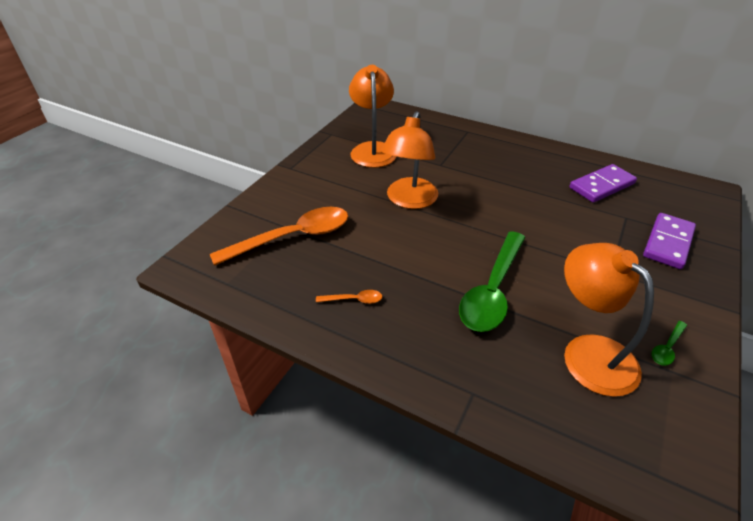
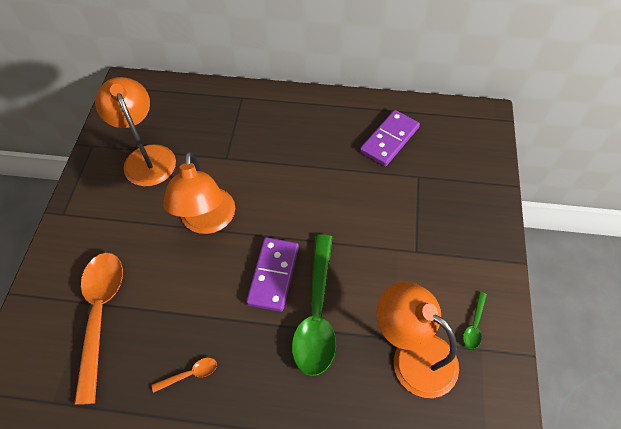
camera: 20 degrees left, 15 degrees up
(292, 237) = (100, 315): orange spoon -> orange spoon turned 45 degrees counterclockwise
(667, 243) = (458, 198): purple domino -> purple domino (273, 275)

